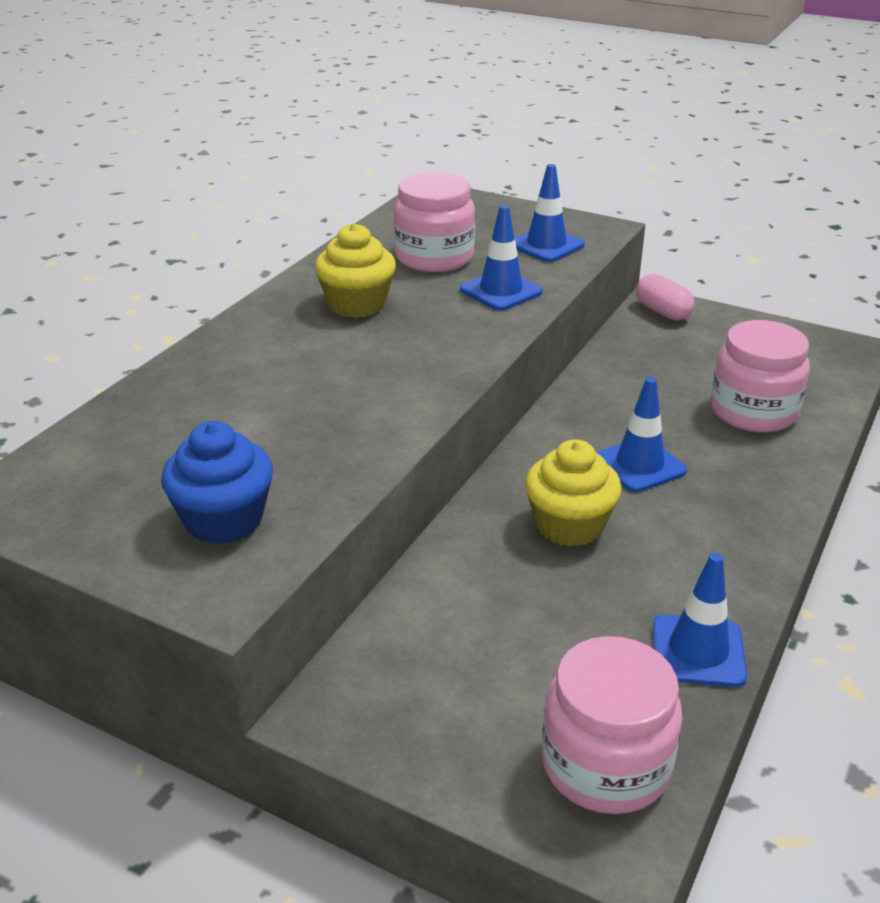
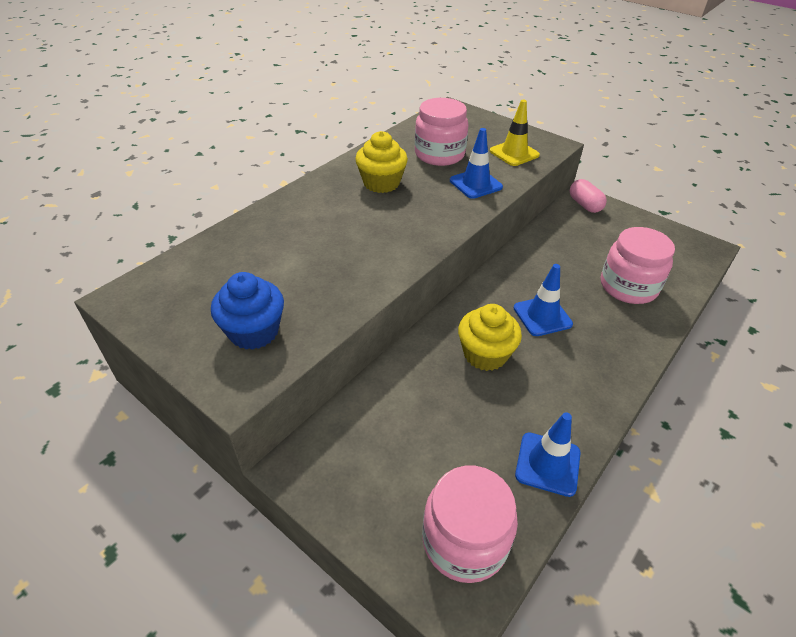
camera: 10 degrees right, 10 degrees up
(546, 245) = (514, 153): blue traffic cone -> yellow traffic cone

